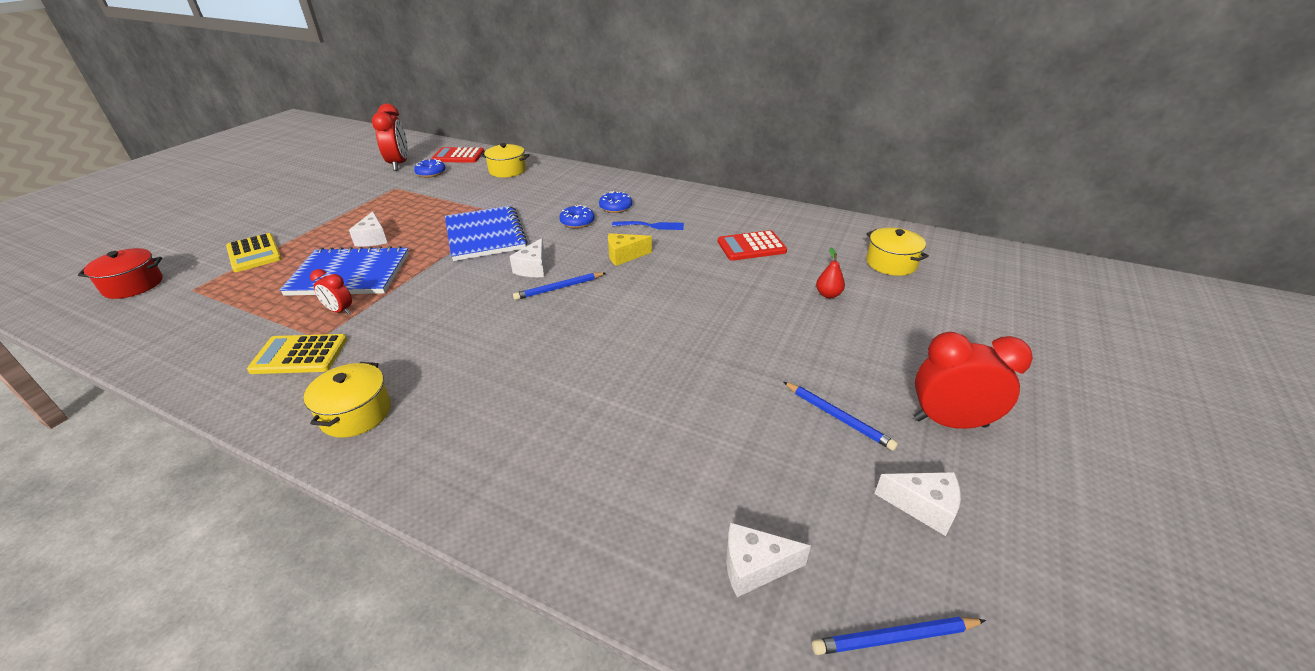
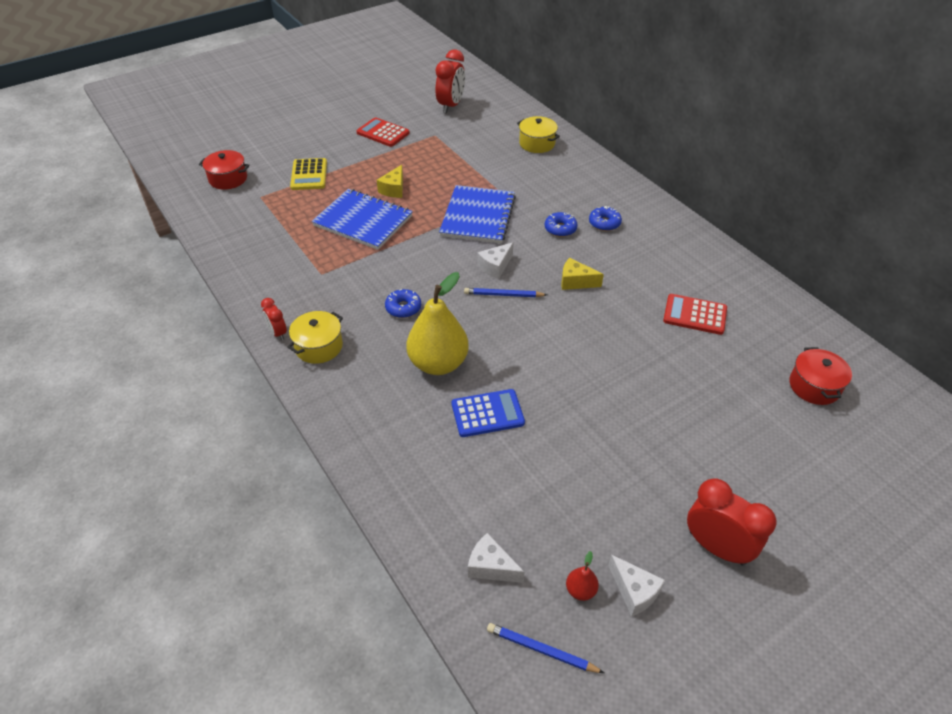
camera: 30 degrees right, 10 degrees up
(299, 355) = (304, 284): yellow calculator -> none
(340, 311) = (343, 254): red clock -> red clock (278, 333)
(373, 239) = (394, 189): white cheese -> yellow cheese
(431, 173) = (471, 125): blue donut -> blue donut (403, 308)
(458, 156) = (504, 110): red calculator -> red calculator (383, 133)
(529, 373) = (438, 363): none -> yellow pear
(622, 400) = (487, 414): none -> blue calculator
(651, 226) = (621, 257): blue fork -> none
(828, 294) = (722, 393): red pear -> red pear (580, 590)
(838, 417) = (632, 501): blue pencil -> none
(891, 263) = (814, 386): yellow pot -> red pot

